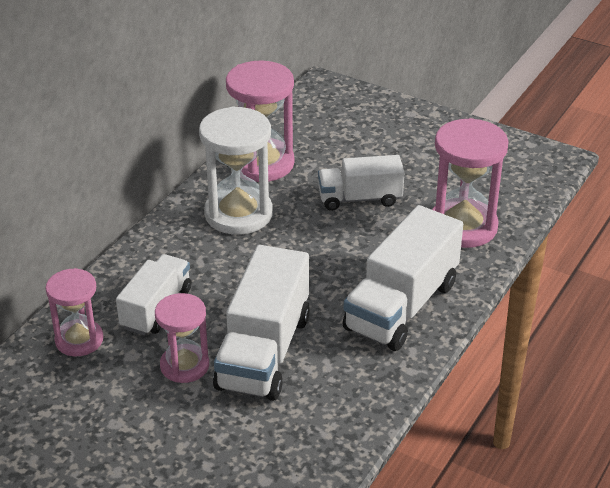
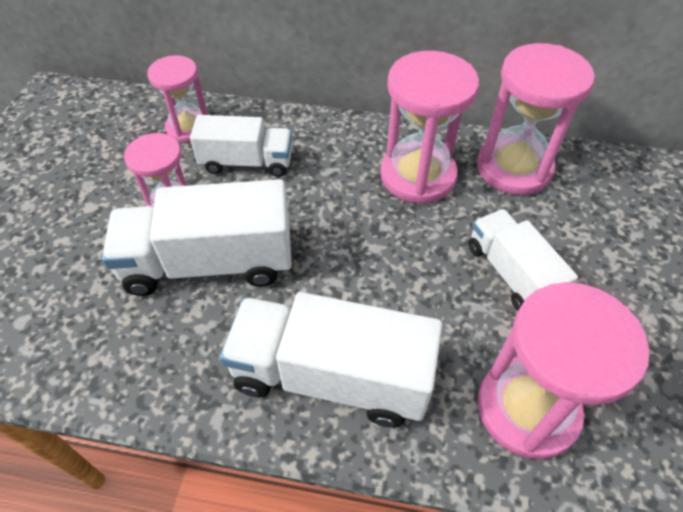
camera: 70 degrees right, 15 degrees up
(238, 214) = (418, 176): white hourglass -> pink hourglass

